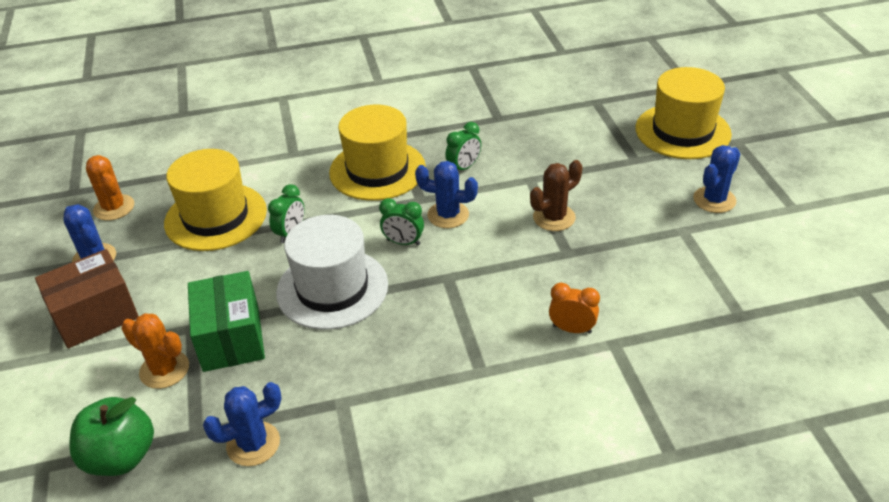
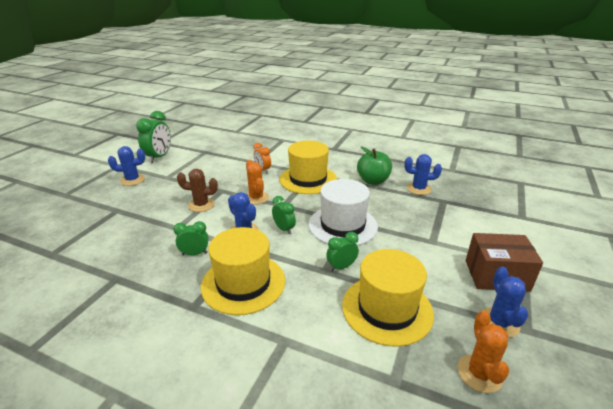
camera: 145 degrees left, 10 degrees down
(121, 457) = (481, 206): green apple -> green apple (373, 181)
(164, 370) = (453, 228): orange cactus -> orange cactus (256, 198)
(231, 338) = (411, 227): green box -> none
(682, 131) = (67, 211): yellow hat -> yellow hat (308, 179)
(778, 256) = (159, 157): none -> green clock

